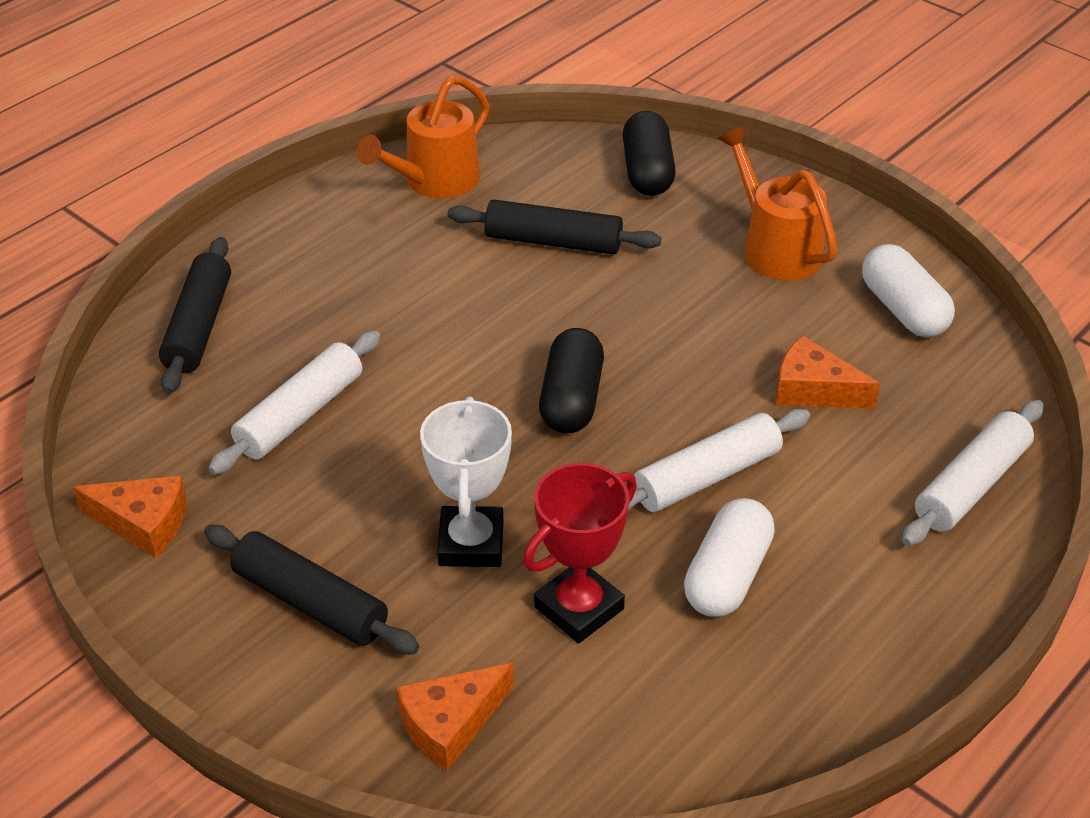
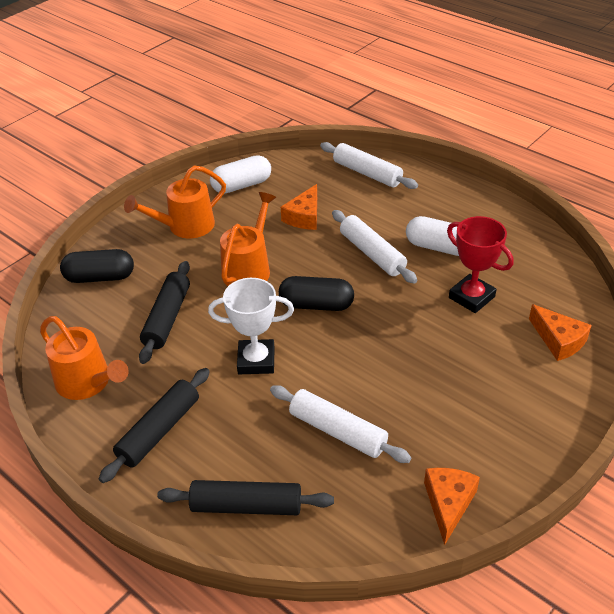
camera: 90 degrees left, 0 degrees up
(310, 602) = (494, 406): black rolling pin -> black rolling pin (159, 431)
(471, 543) = (435, 340): white trophy -> white trophy (256, 360)
(665, 322) = (248, 269): none -> orange watering can

